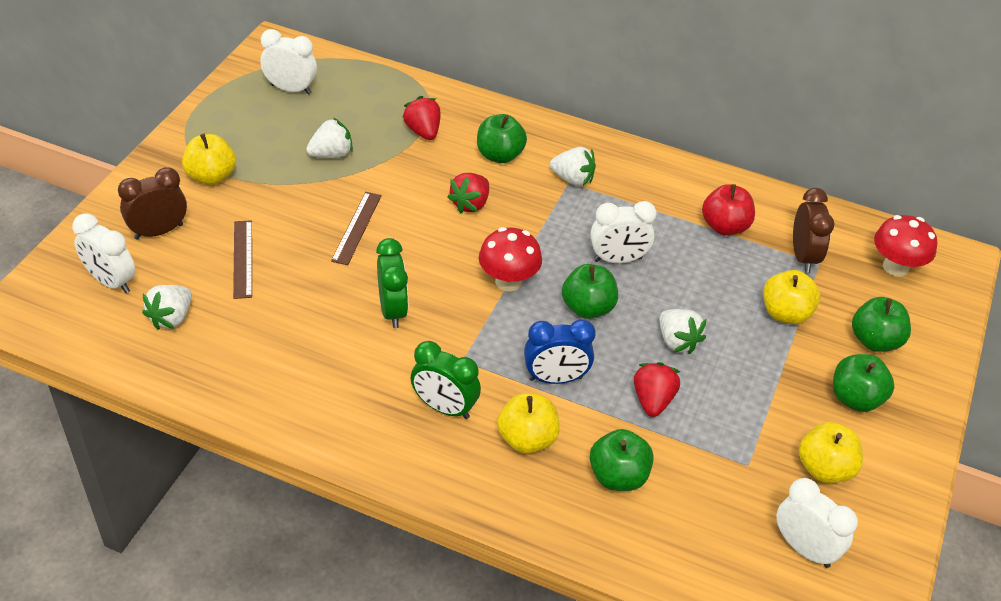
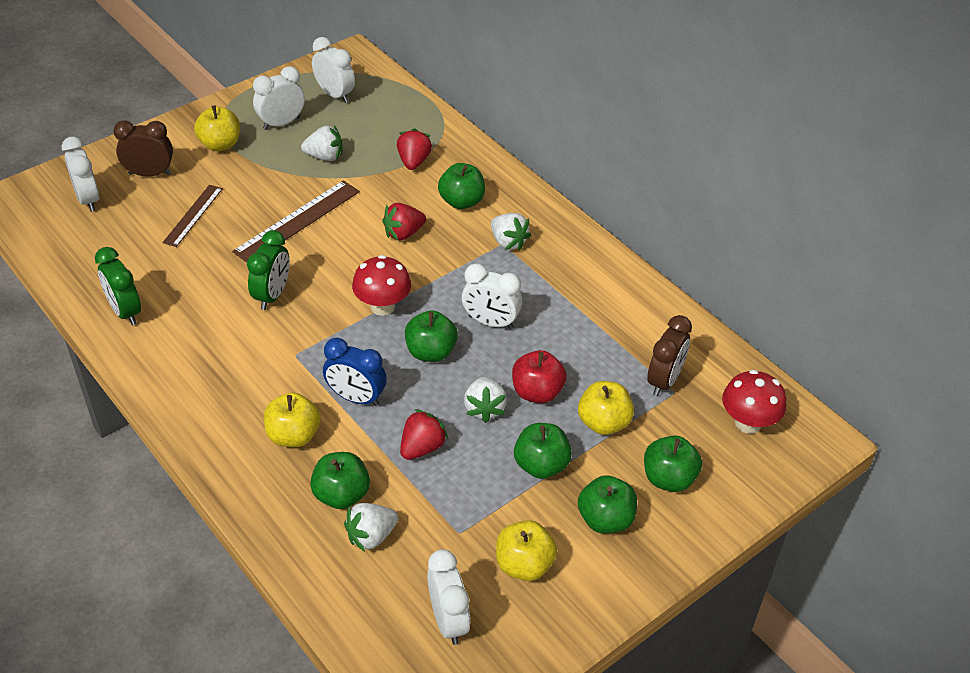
camera: 30 degrees right, 0 degrees up
(171, 318) = (108, 241): white strawberry -> white strawberry (371, 536)
(259, 134) = (281, 123): none -> white clock
(356, 227) = (297, 221): brown ruler -> brown ruler, size x1.57
(444, 407) = (250, 385): green clock -> green clock (125, 311)
(724, 226) = (612, 329): red apple -> red apple (537, 392)
(766, 373) = (541, 465): none -> green apple

